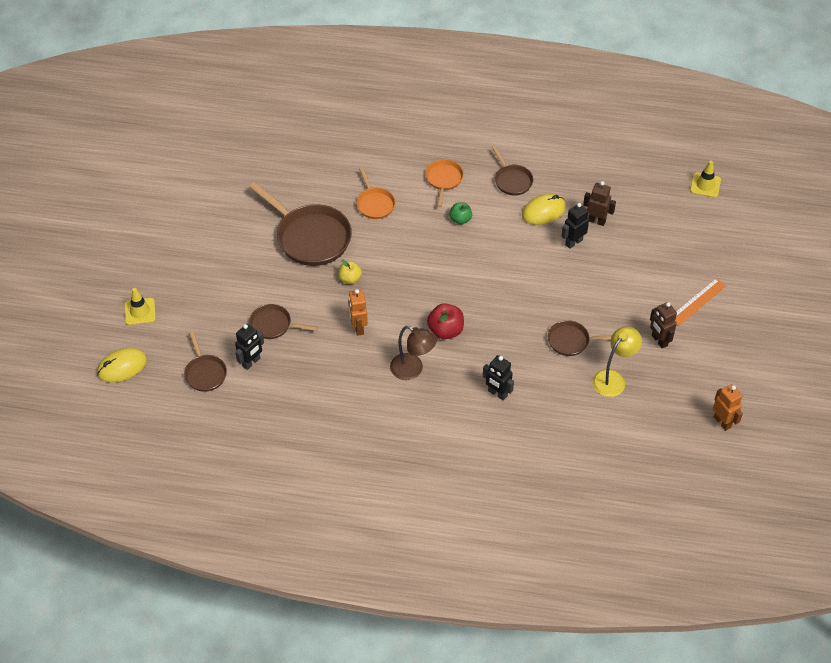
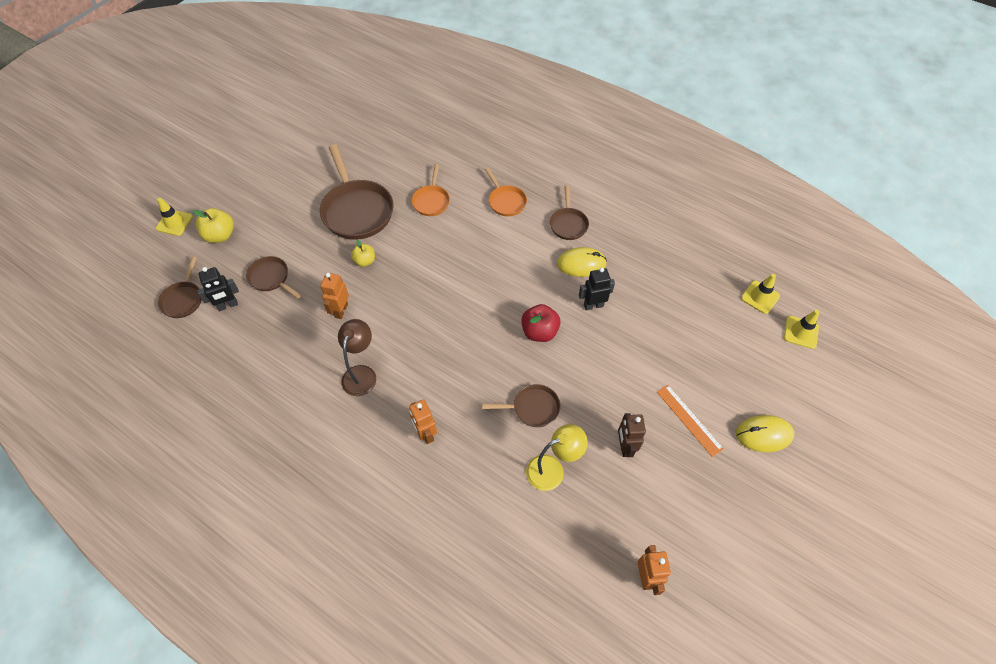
camera: 25 degrees right, 5 degrees up
(122, 367) = (124, 266): yellow mouse -> yellow mouse (763, 434)
(195, 306) = (220, 235): none -> yellow apple
(412, 370) = (361, 373): brown lamp -> brown lamp turned 135 degrees counterclockwise
(444, 180) = (506, 201): orange pan -> orange pan turned 120 degrees clockwise
(445, 330) = (417, 346): red apple -> red apple (539, 332)
(460, 219) = (498, 243): green apple -> none
(497, 393) = (425, 434): black robot -> orange robot
(571, 341) = (532, 408): brown pan -> brown pan turned 150 degrees clockwise
(596, 221) = (628, 292): brown robot -> none
(697, 302) = (689, 420): orange ruler -> orange ruler turned 75 degrees clockwise
(750, 202) = (800, 332): none -> yellow traffic cone

